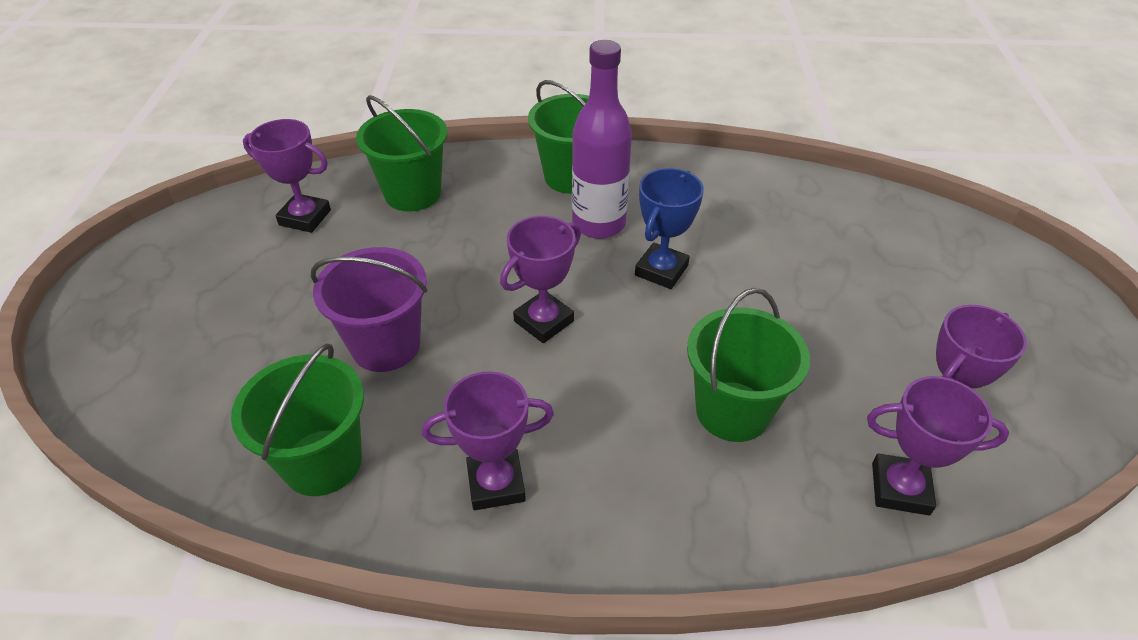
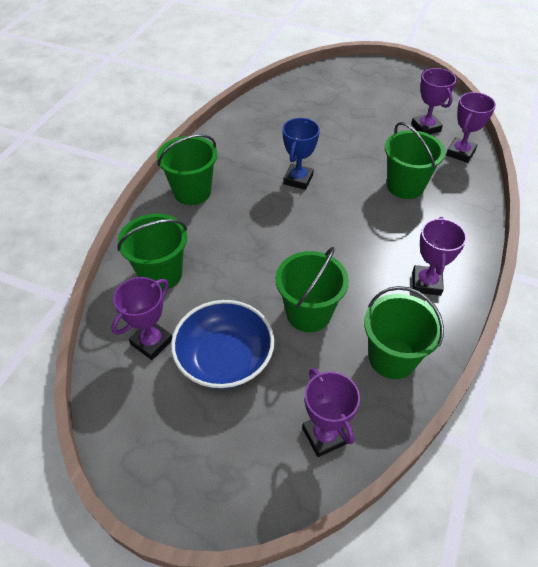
camera: 70 degrees left, 5 degrees up
(291, 283) = (224, 358): none -> blue bowl
(386, 345) = (308, 313): purple bucket -> green bucket
(544, 321) = (317, 237): purple trophy -> purple trophy (324, 435)
(598, 224) = (245, 192): purple bottle -> none
(661, 270) = (298, 179): blue trophy -> blue trophy turned 60 degrees clockwise

